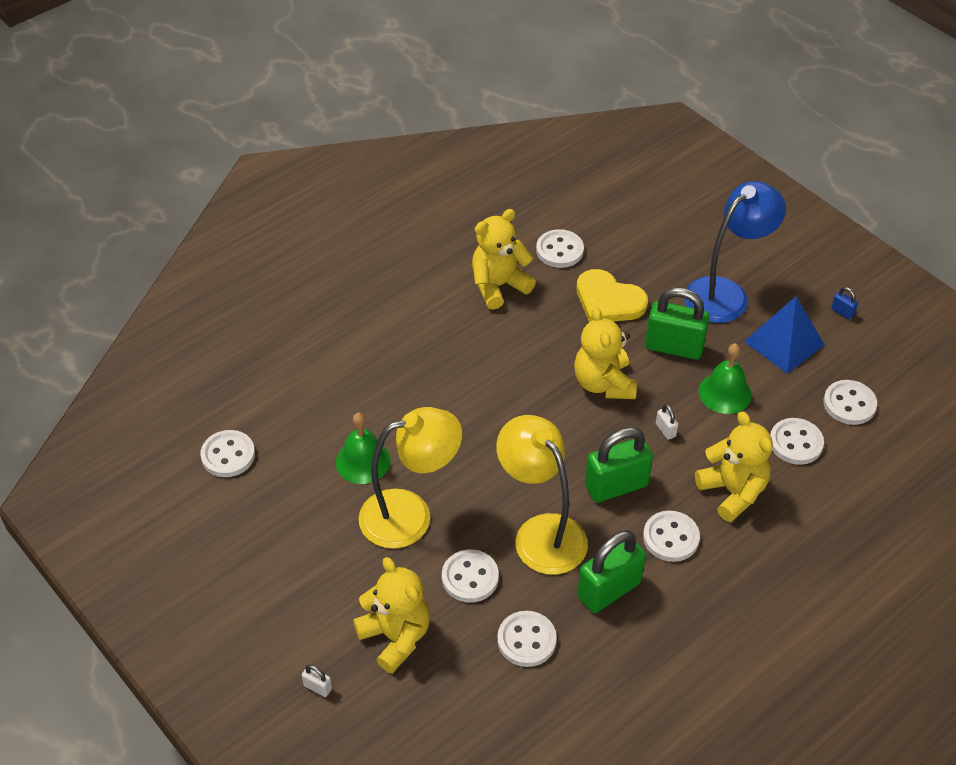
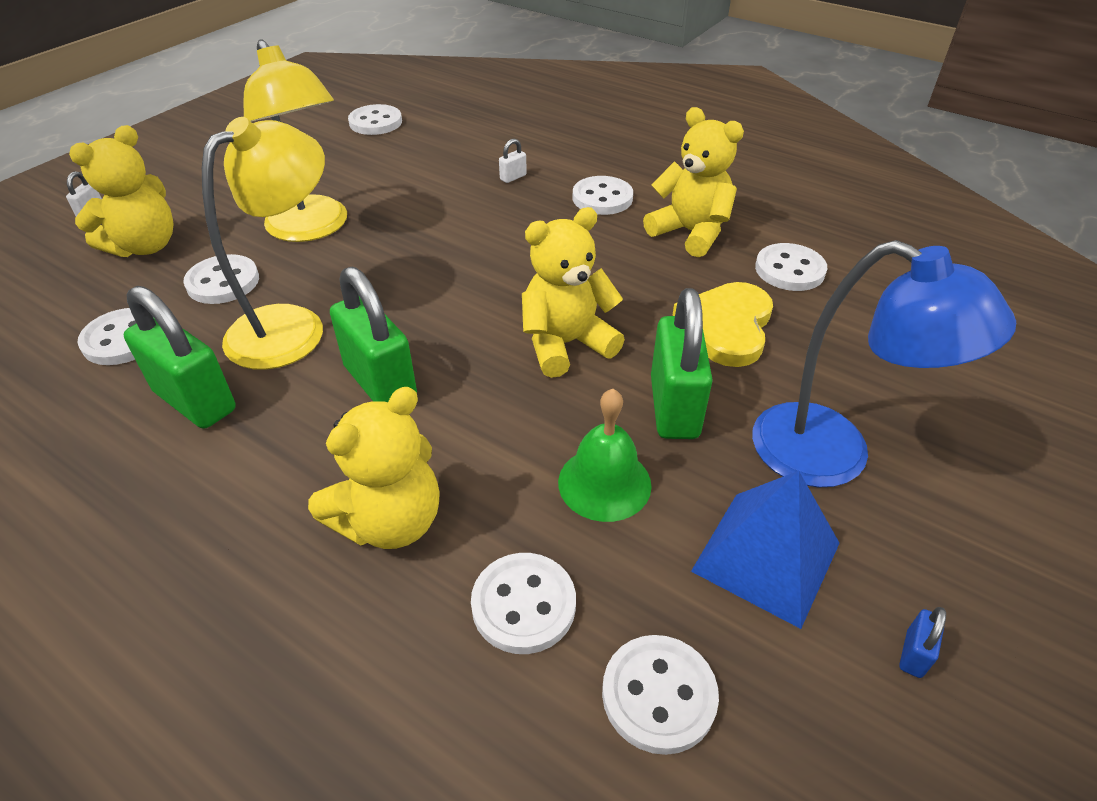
camera: 75 degrees right, 5 degrees down
(363, 461) = (383, 189): green bell -> none
(665, 430) = (499, 420): white padlock -> white padlock (513, 177)
(671, 538) = (289, 454): white button -> white button (602, 198)

